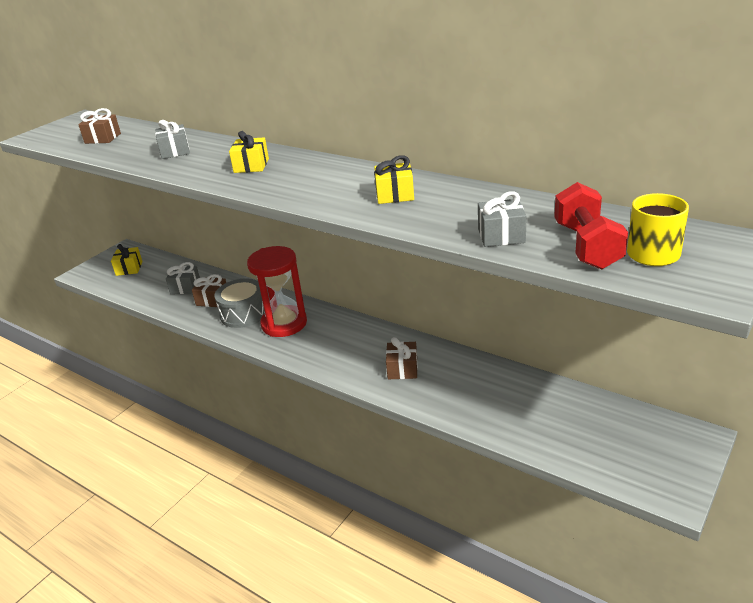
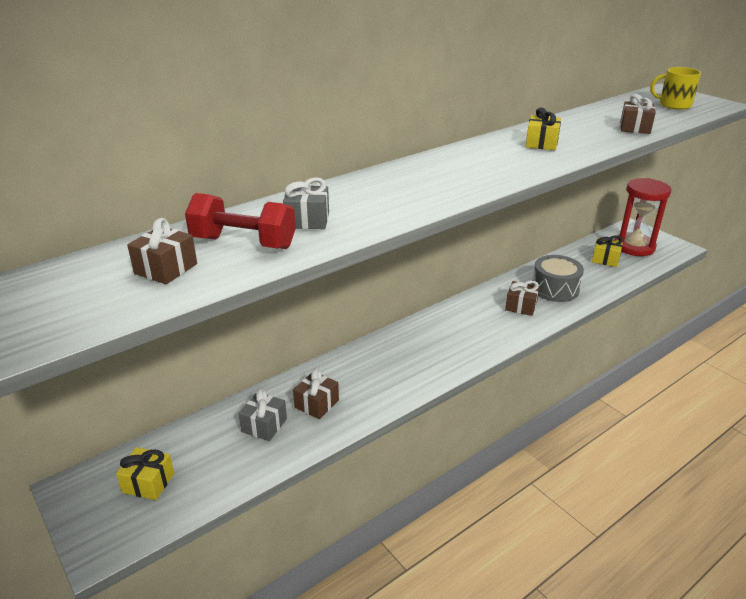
camera: 75 degrees left, 0 degrees up
(244, 313) = (367, 382): grey drum -> grey drum (555, 289)
(251, 166) = (411, 185): yellow gift -> yellow gift (605, 259)
(284, 324) = (408, 357): red hourglass -> red hourglass (634, 247)
(501, 236) = (635, 128): grey gift -> brown gift
(587, 246) = (659, 114): red dumbbell -> red dumbbell (243, 243)

